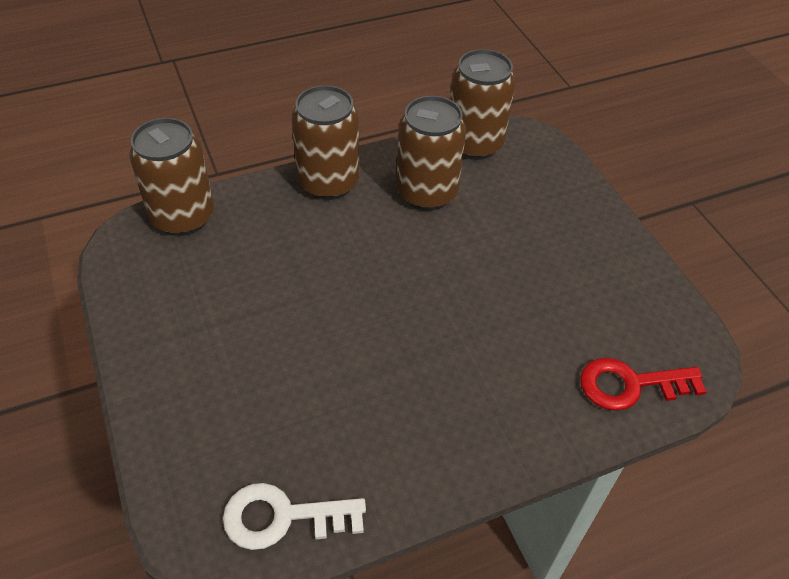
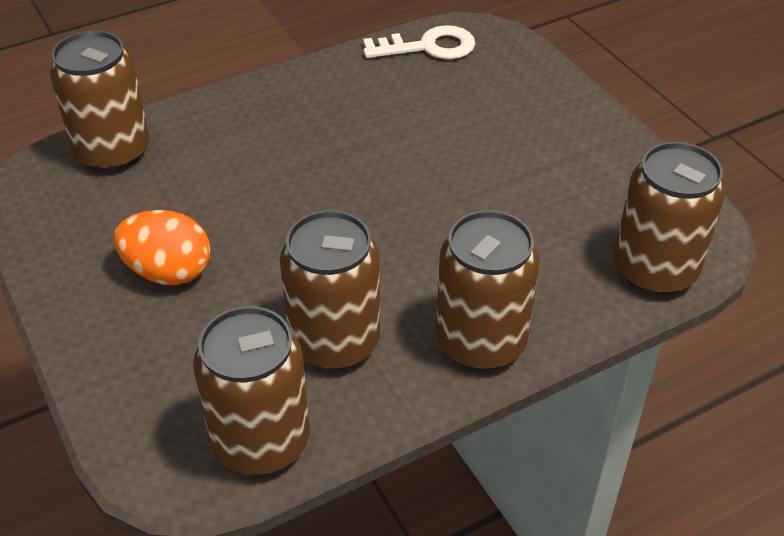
camera: 175 degrees right, 5 degrees down
(550, 255) = (168, 272): none -> orange egg
(630, 385) = (113, 152): red key -> brown can

